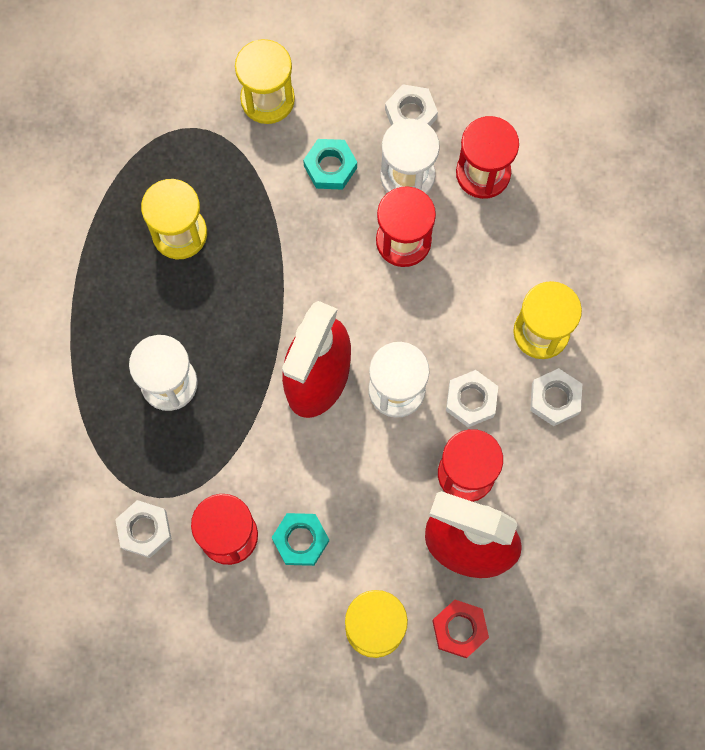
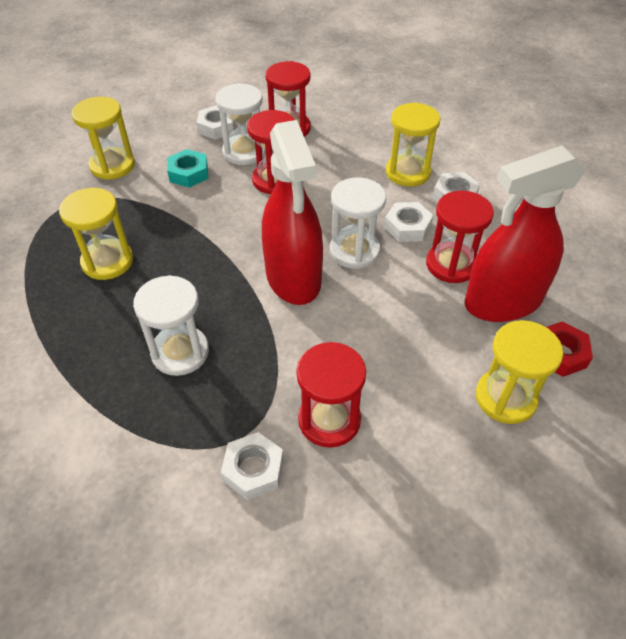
camera: 40 degrees left, 25 degrees down
(300, 540) = (388, 382): turquoise nut -> none

